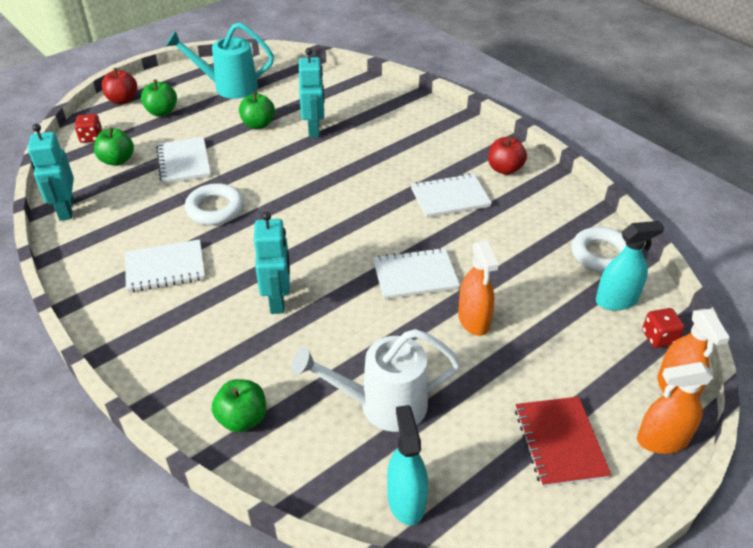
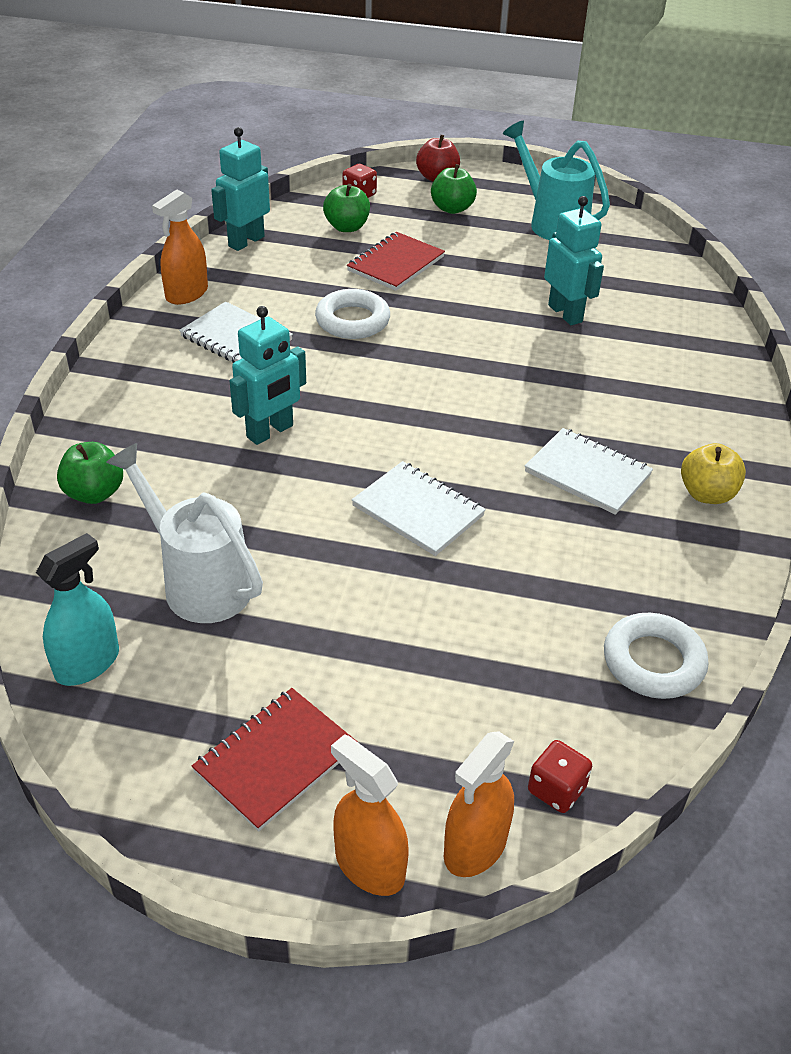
camera: 50 degrees right, 0 degrees up
(184, 162) = (395, 264): white notebook -> red notebook
(258, 124) = (519, 274): green apple -> none
(314, 129) = (565, 313): turquoise robot -> turquoise robot turned 75 degrees counterclockwise
(474, 320) = (398, 594): orange spray bottle -> orange spray bottle (187, 294)
(504, 169) = (707, 494): red apple -> yellow apple
(616, 300) = (580, 714): turquoise spray bottle -> none

